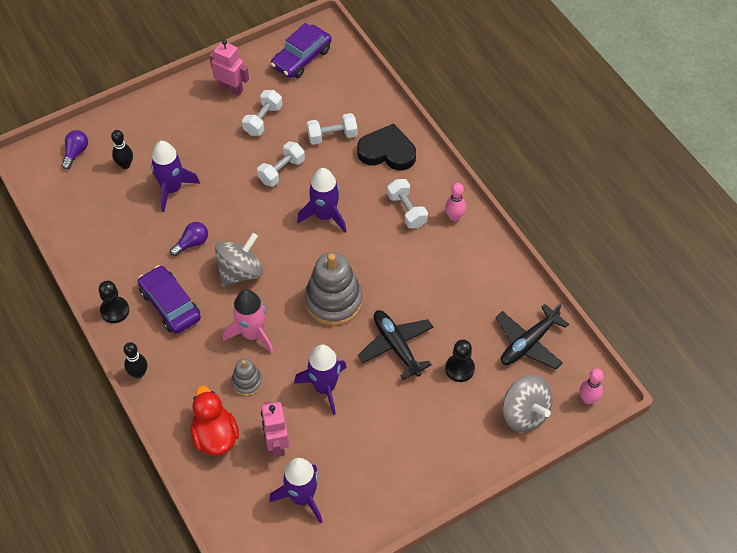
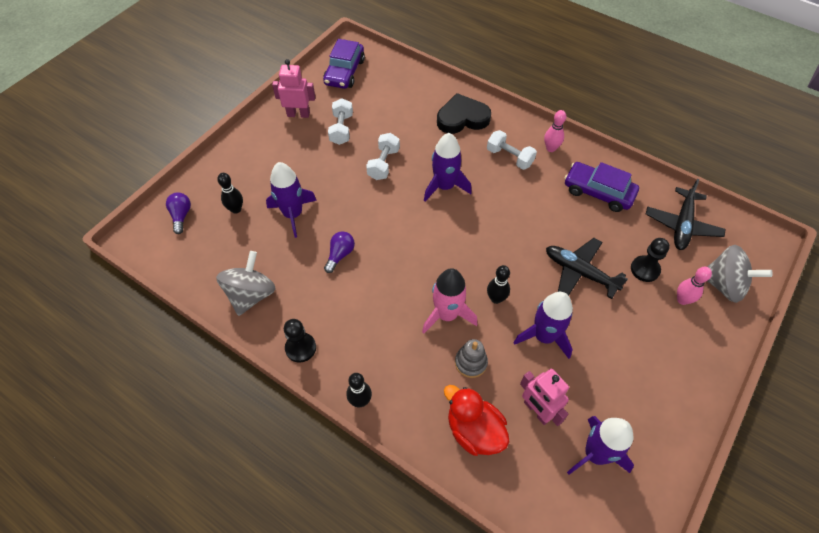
camera: 25 degrees left, 0 degrees up
(170, 305) = (353, 320): purple car -> purple car (598, 192)
(240, 272) = (400, 263): grey spinning top -> grey spinning top (251, 295)
(304, 338) = (496, 298): none -> black bowling pin
(332, 136) = (409, 122): white dumbbell -> none
(333, 301) = (500, 255): grey stacking toy -> none
(588, 399) = (761, 251): pink bowling pin -> pink bowling pin (682, 300)

